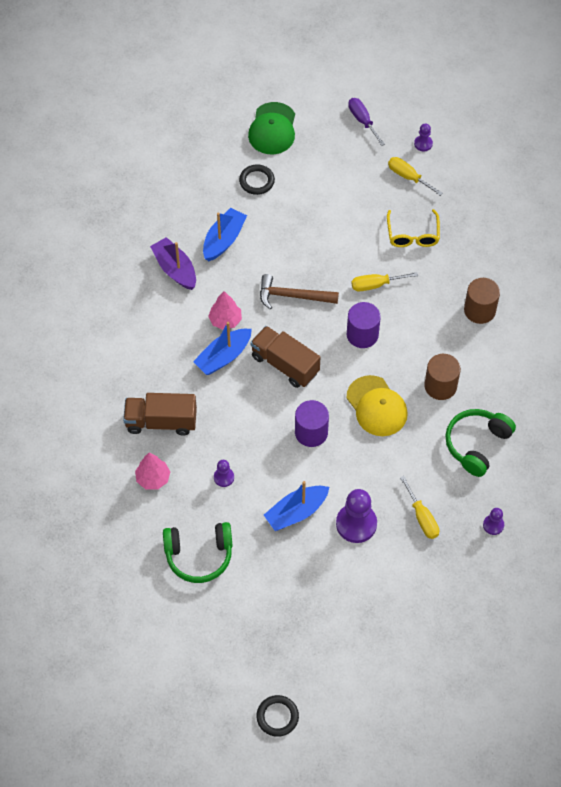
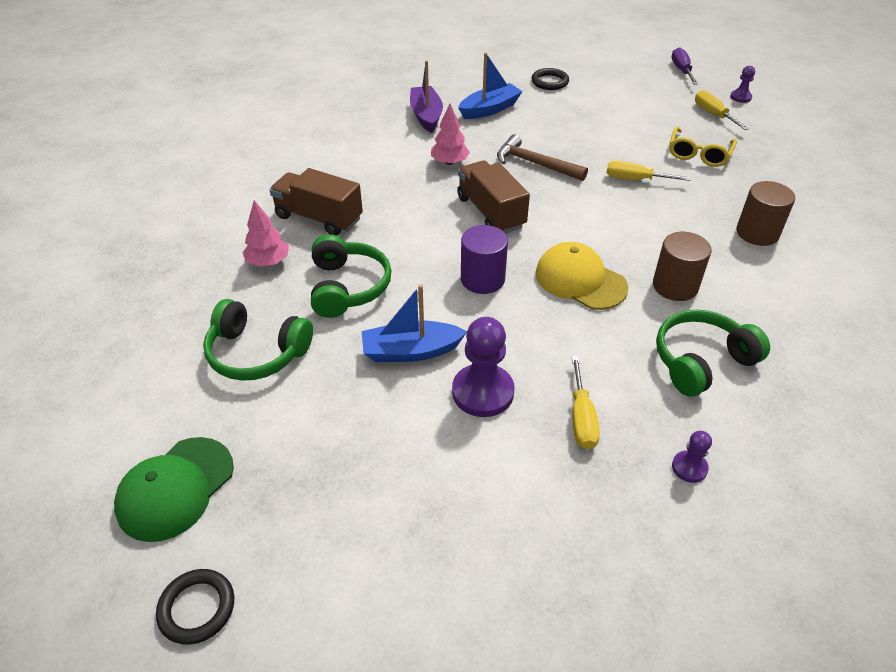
camera: 25 degrees right, 15 degrees down
(223, 357) = (427, 188): blue boat -> none
(224, 477) = (348, 287): purple pawn -> green headphones
(272, 129) = (586, 56): green cap -> green cap (175, 488)
(362, 334) = (597, 214): purple cylinder -> none
(376, 406) = (580, 280): yellow cap -> yellow cap turned 135 degrees clockwise

